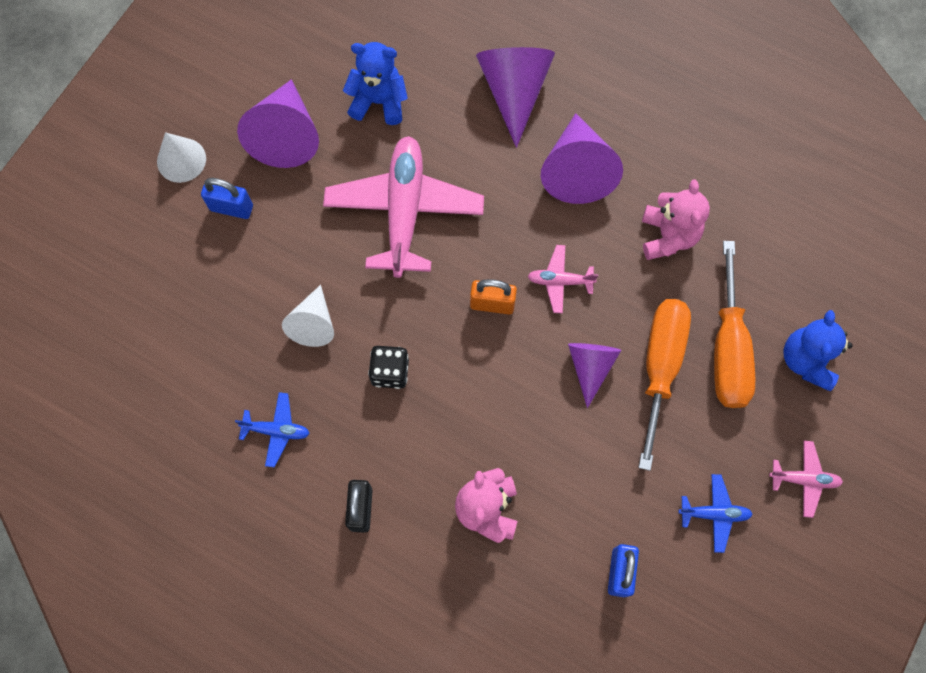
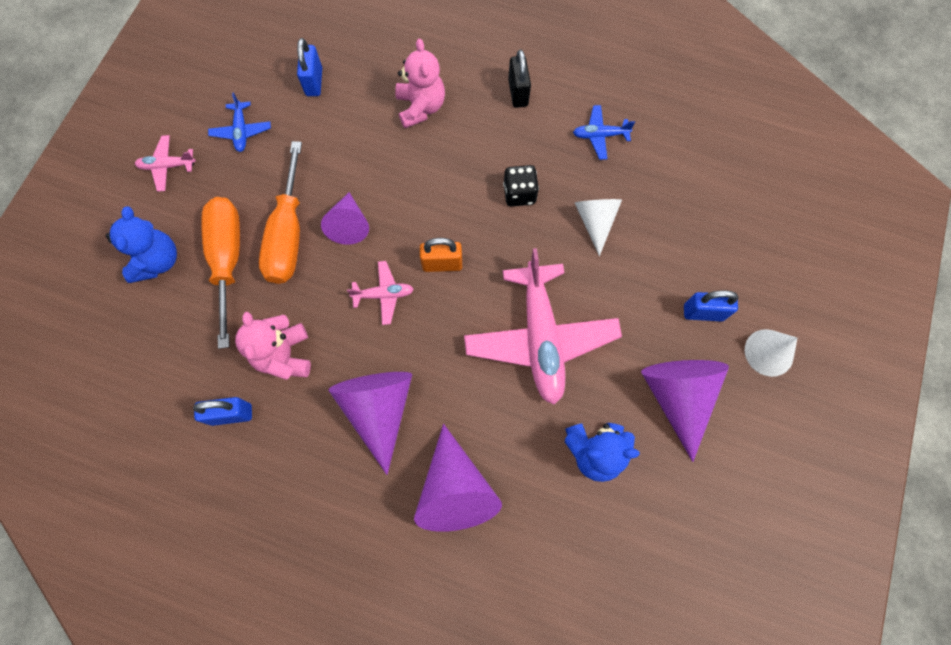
camera: 170 degrees right, 0 degrees up
(714, 514) = (241, 131): blue plane -> blue plane turned 90 degrees counterclockwise
(722, 189) = (231, 414): none -> blue padlock

